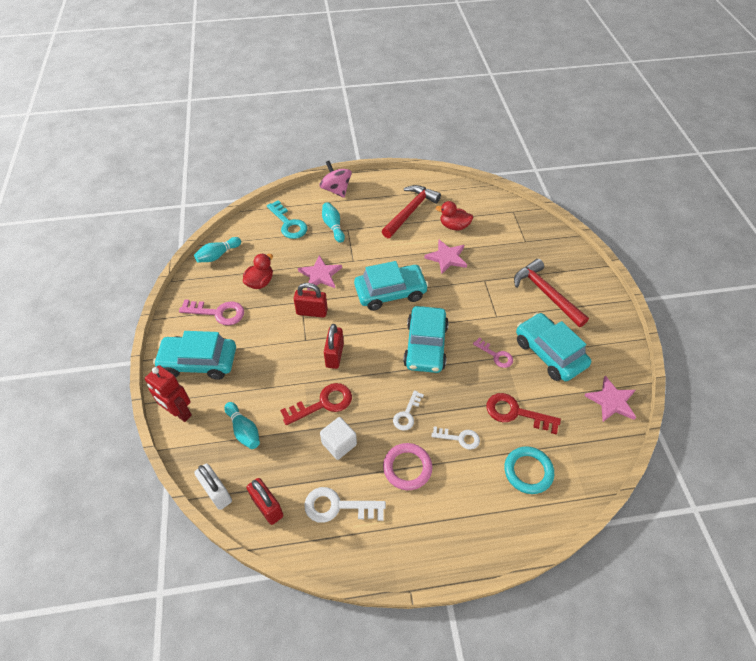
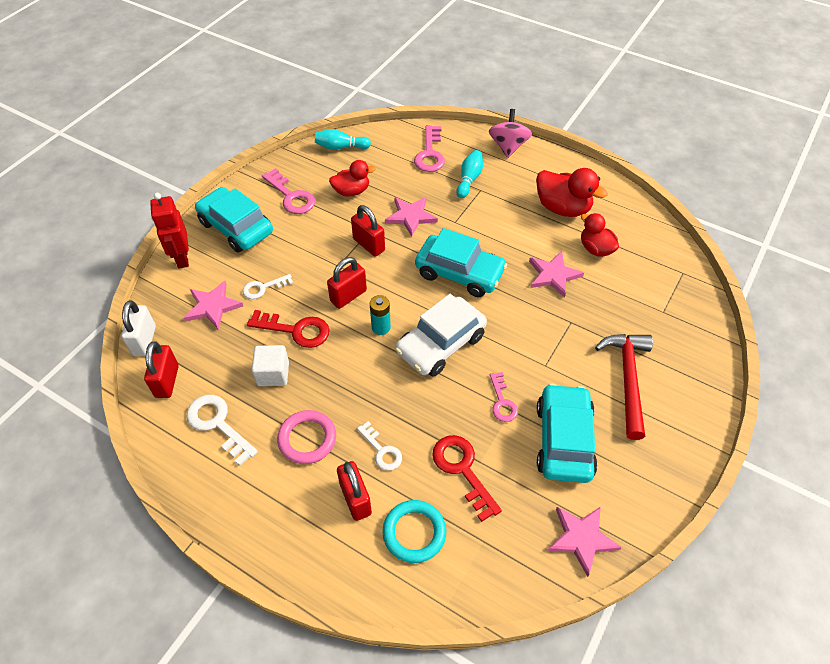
camera: 40 degrees right, 0 degrees up
(244, 430) = (213, 306): turquoise bowling pin -> pink star
(288, 224) = (430, 154): turquoise key -> pink key
(378, 361) = (381, 327): none -> turquoise battery
(407, 414) = (357, 393): white key -> white key (263, 288)
(410, 211) = (562, 208): red hammer -> red duck
(425, 346) = (441, 344): turquoise car -> white car
(475, 480) = (355, 499): none -> red padlock

